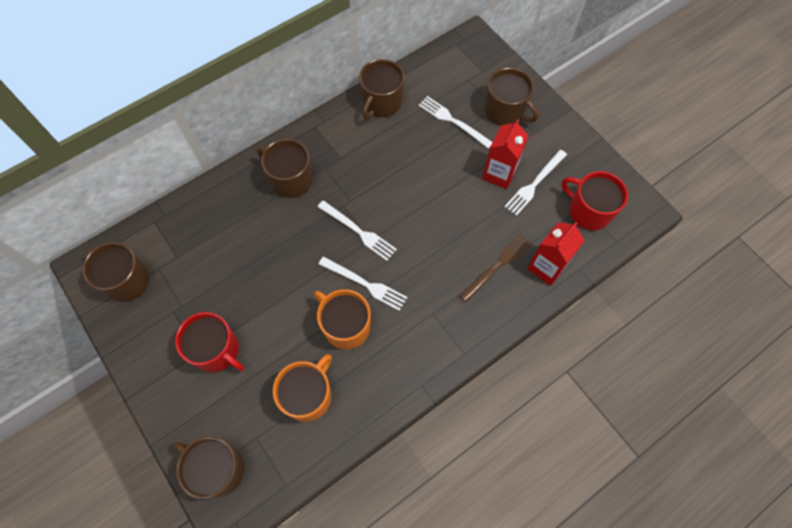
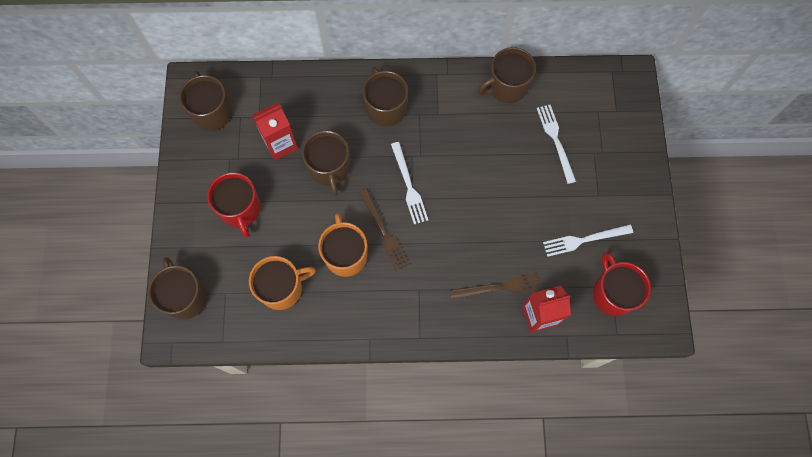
camera: 35 degrees right, 5 degrees up
(365, 284) = (383, 231): white fork -> brown fork
(499, 174) = (560, 211): red carton -> red carton (280, 144)
(505, 111) = (608, 159): brown mug -> brown mug (329, 168)

